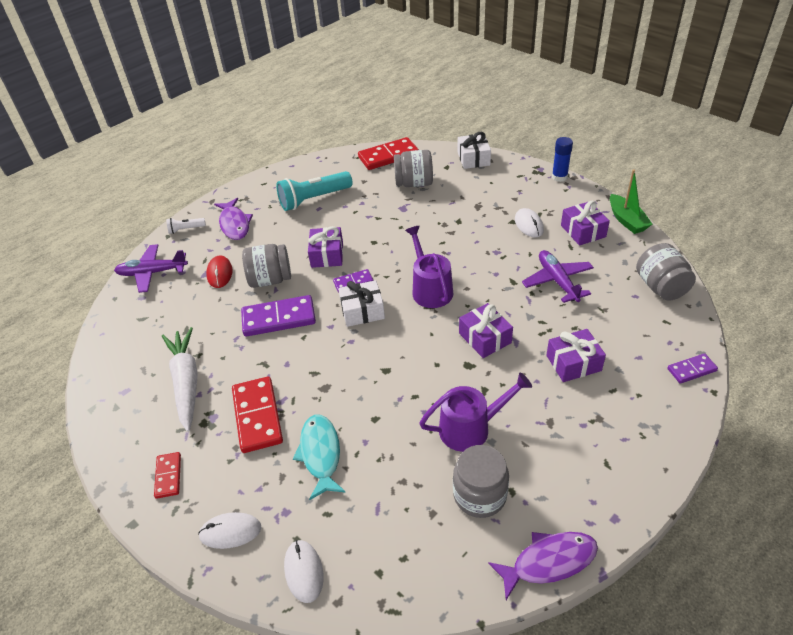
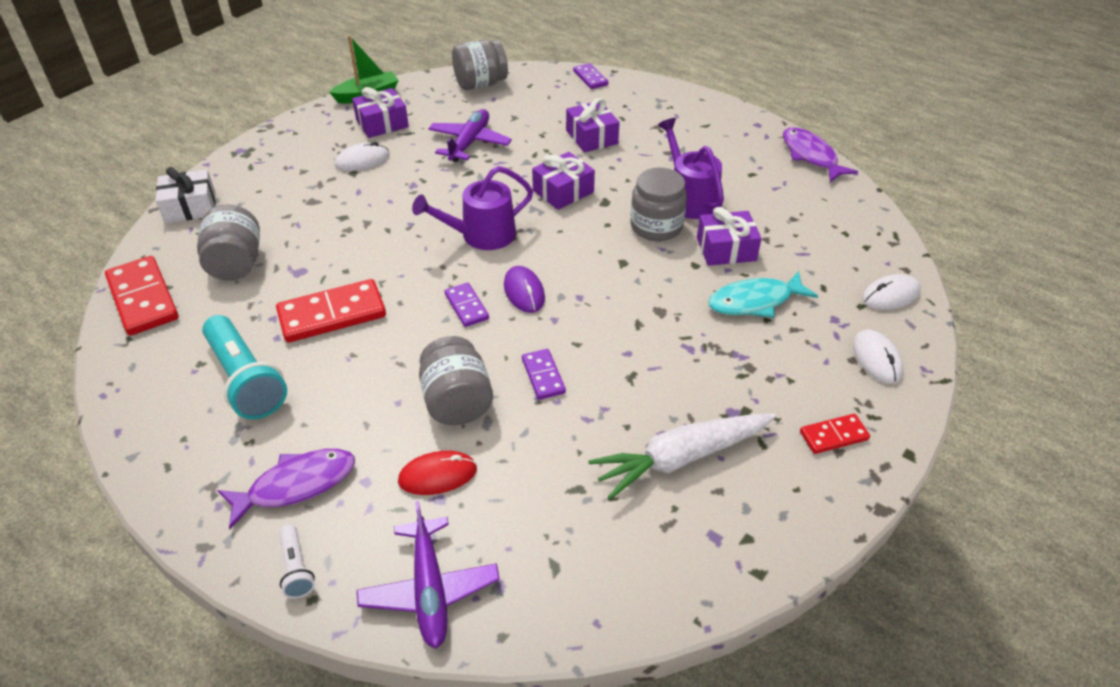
camera: 100 degrees left, 0 degrees up
(257, 416) = (719, 366): red domino -> red domino (332, 314)
(279, 318) = (543, 376): purple domino -> purple domino, size x0.55
(327, 255) = (402, 342): purple gift -> purple gift (726, 249)
(362, 311) = (524, 292): white gift -> purple mouse
(479, 495) = (763, 191): grey jar -> grey jar (656, 226)
(557, 281) = (469, 143): purple plane -> purple plane turned 135 degrees clockwise
(559, 177) = (265, 136): blue glue stick -> none

